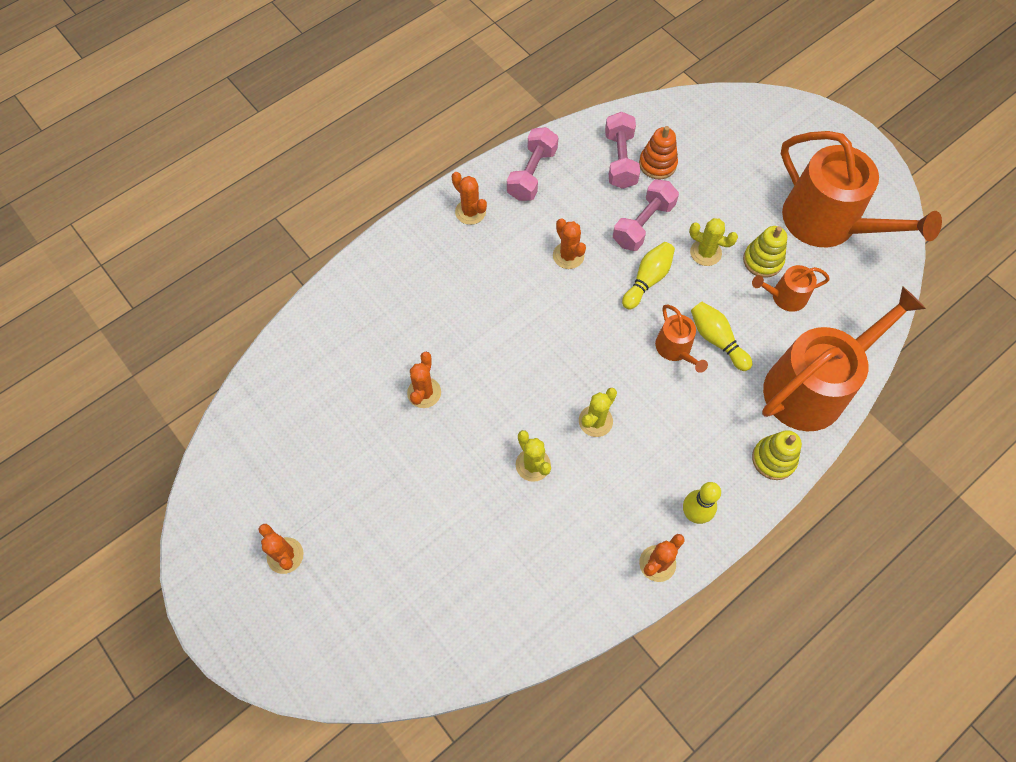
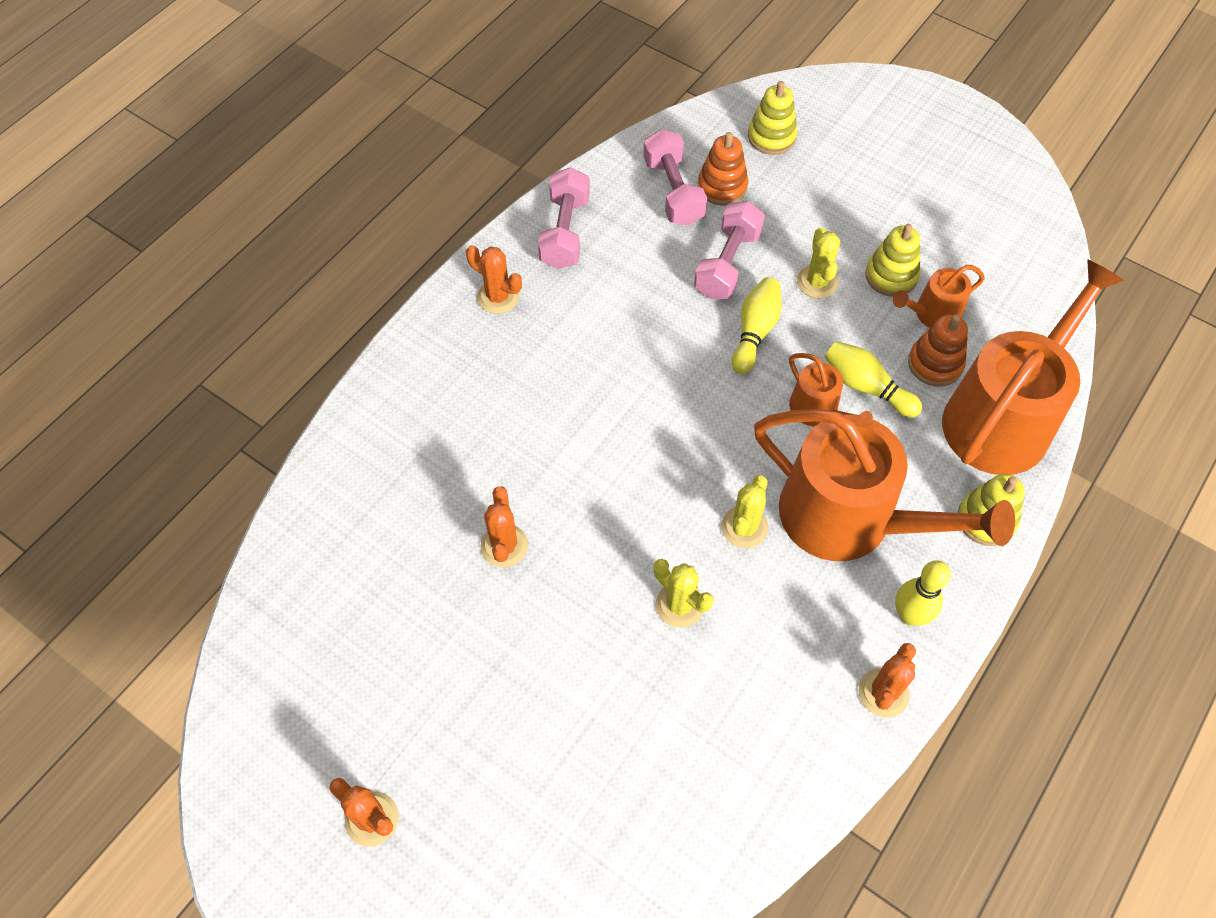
camera: 15 degrees left, 5 degrees down
(568, 255) = (643, 324): orange cactus -> none
(705, 253) = (817, 282): yellow cactus -> yellow cactus turned 75 degrees clockwise
(706, 133) = (771, 137): none -> yellow stacking toy
(774, 335) = (935, 364): none -> orange stacking toy
(828, 223) = (955, 213): orange watering can -> orange watering can (849, 518)

